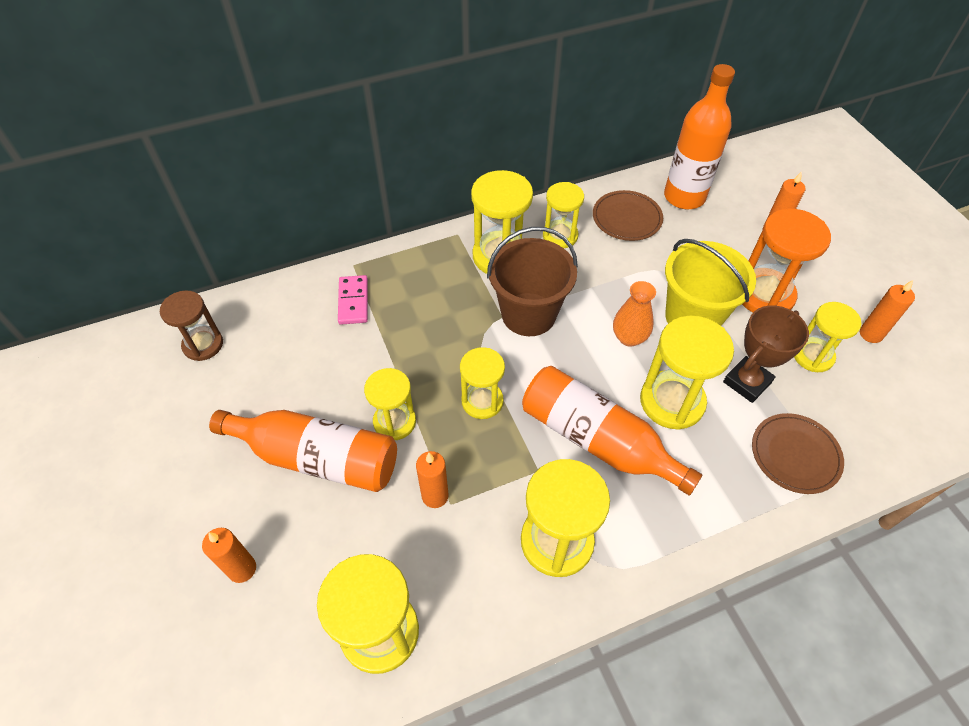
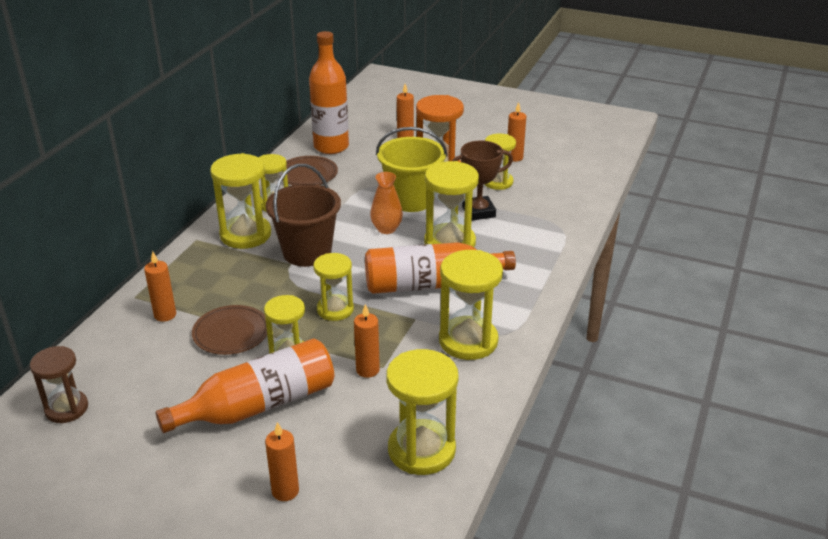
camera: 45 degrees left, 20 degrees down
(353, 301) = (165, 315): pink domino -> orange candle
(747, 382) = (478, 212): brown trophy -> brown trophy turned 75 degrees clockwise
(795, 455) = (541, 228): brown plate -> brown plate (231, 333)

